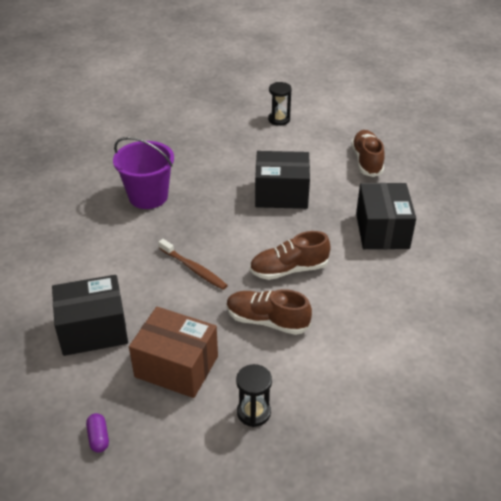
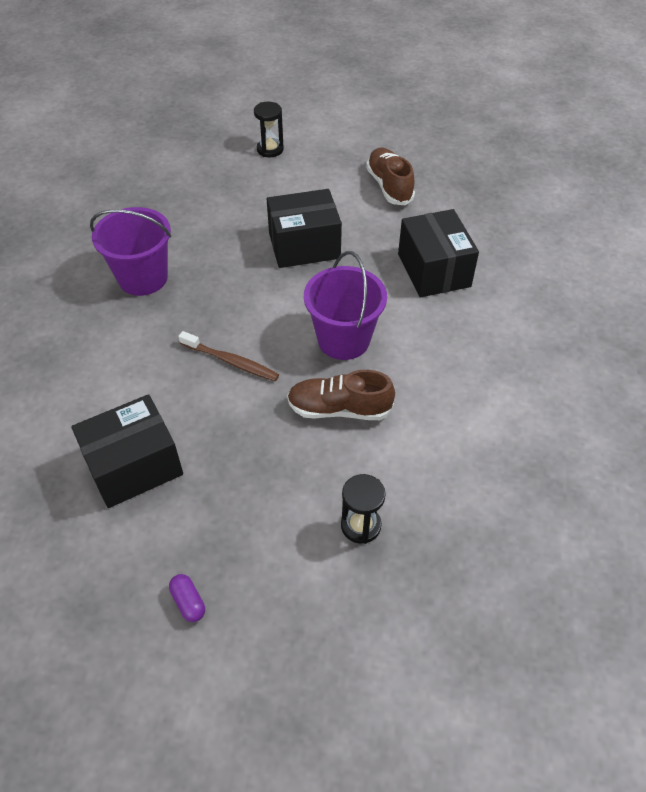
camera: 15 degrees left, 10 degrees up
(176, 366) = (252, 490): brown box -> none
(289, 269) = (343, 340): brown shoe -> purple bucket

